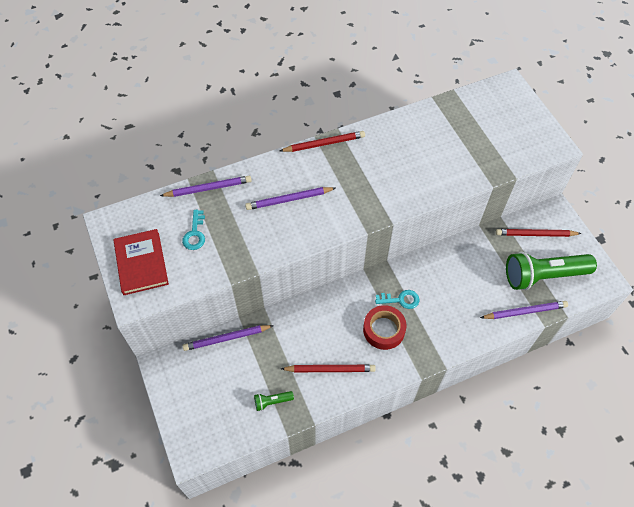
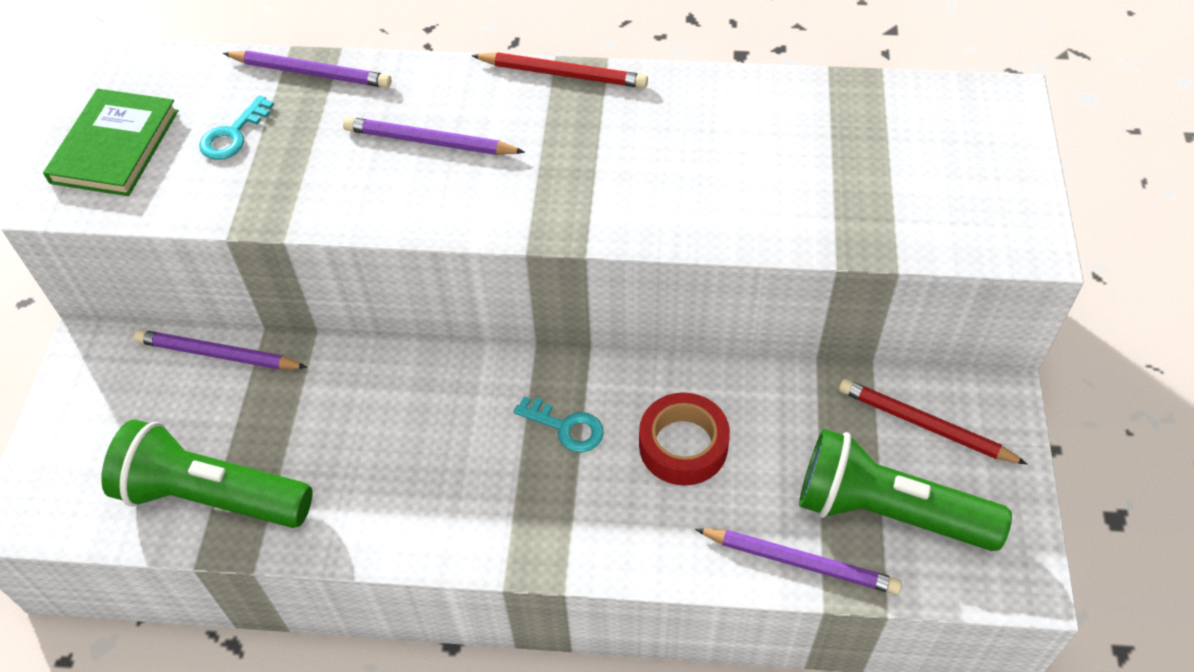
camera: 30 degrees right, 5 degrees down
(141, 263) = (115, 146): red book -> green book
(272, 401) = (212, 496): green flashlight -> green flashlight, size x2.43
(330, 369) = (350, 490): red pencil -> none
(384, 330) = (496, 466): red tape -> red tape (683, 445)

